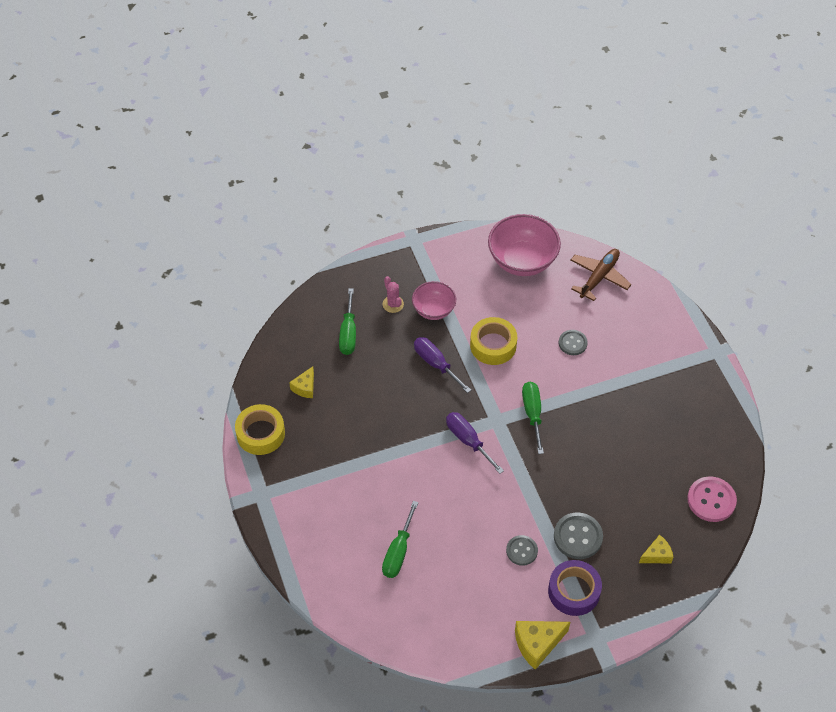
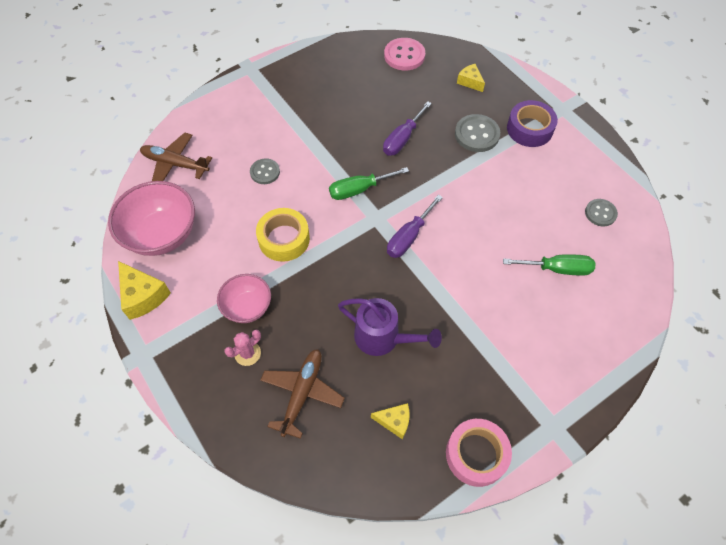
camera: 105 degrees left, 5 degrees up
(260, 434) = (476, 454): yellow tape -> pink tape
(348, 333) = (302, 393): green screwdriver -> brown plane
(375, 397) = (383, 338): none -> purple watering can
(436, 364) = (322, 288): purple screwdriver -> purple screwdriver (402, 139)
(521, 551) = (509, 171): grey button -> grey button (600, 213)
(537, 644) = (589, 145): yellow cheese -> yellow cheese (143, 296)

